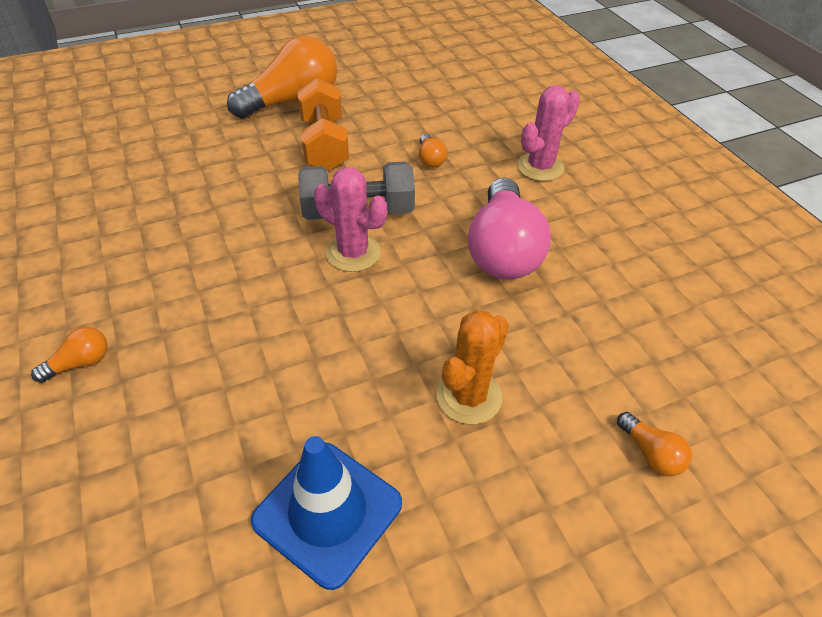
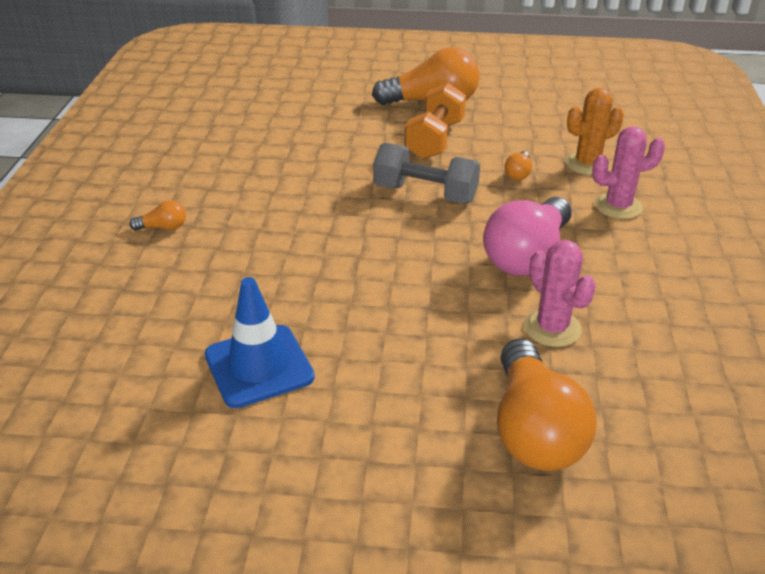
camera: 30 degrees right, 10 degrees down
(353, 253) = (399, 220): pink cactus -> pink cactus (552, 328)
(469, 396) = (414, 340): orange cactus -> orange cactus (587, 164)
(650, 453) = (534, 429): orange light bulb -> orange light bulb, size x2.36

